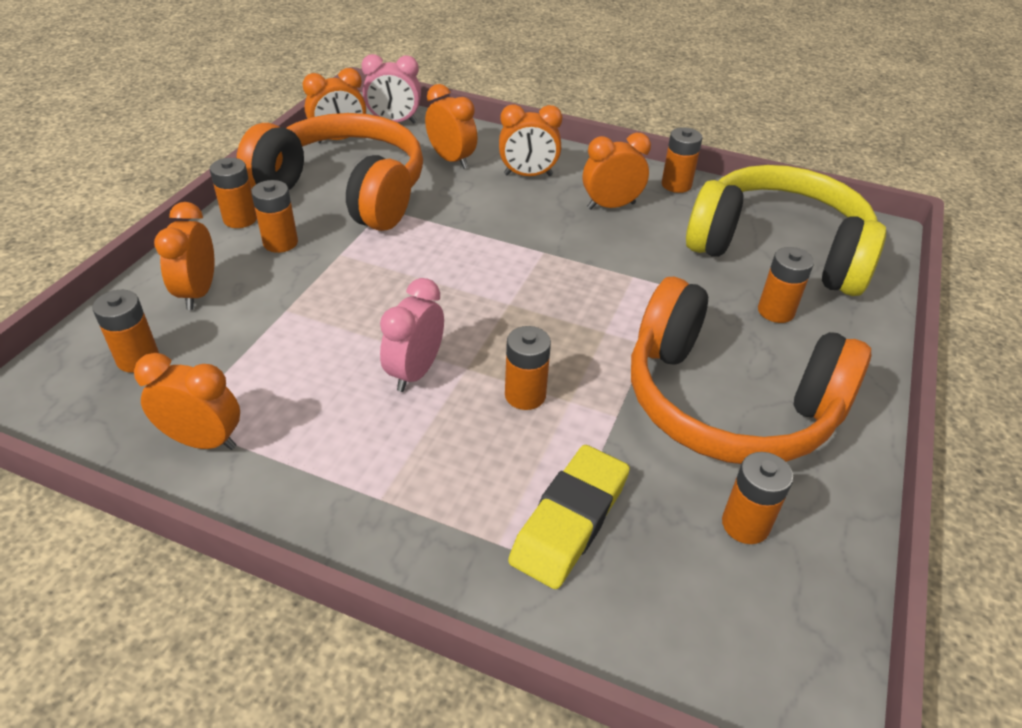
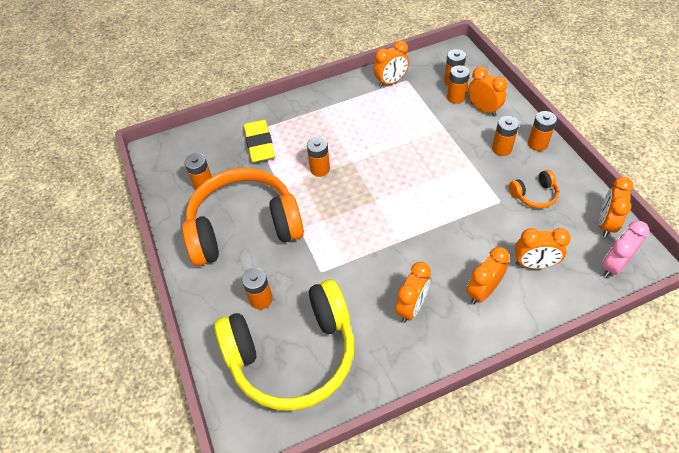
camera: 140 degrees right, 10 degrees up
(345, 191) = (534, 195): orange headphones -> orange headphones, size x0.40
(415, 372) = (366, 146): pink clock -> none
(676, 185) = (401, 366): orange battery -> orange battery (456, 97)

